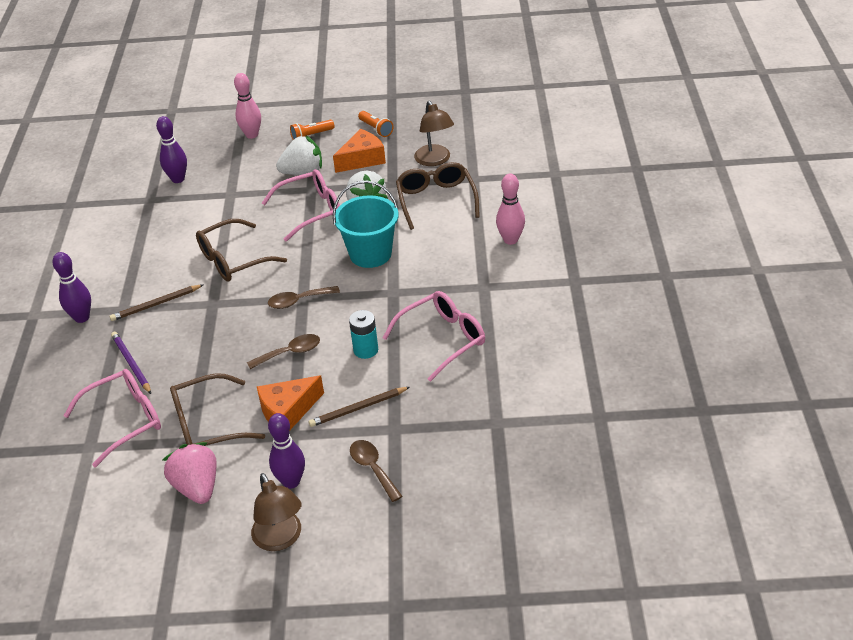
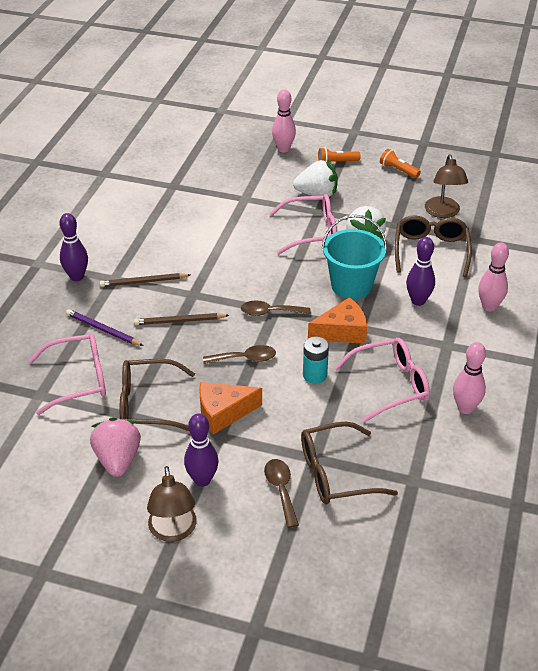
camera: 15 degrees right, 0 degrees up
(131, 364) = (103, 330): purple pencil -> purple pencil turned 45 degrees counterclockwise
(178, 179) = (204, 173): purple bowling pin -> purple bowling pin (418, 301)
(233, 260) = (225, 259): brown glasses -> brown glasses (335, 473)
(358, 408) = (288, 429): brown pencil -> brown pencil (179, 321)
(362, 159) = (375, 195): orange cheese -> orange cheese (342, 332)
(376, 129) = (398, 170): orange flashlight -> orange flashlight turned 150 degrees clockwise
(521, 341) = (465, 408): none -> pink bowling pin

